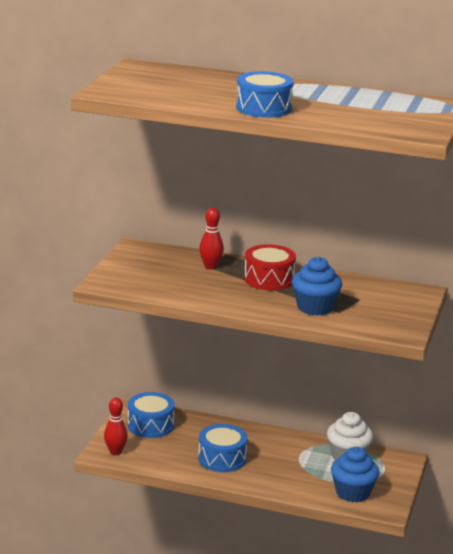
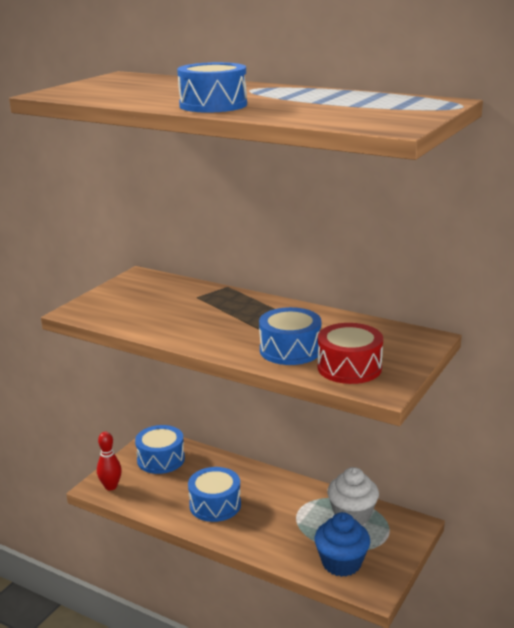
camera: 15 degrees right, 0 degrees up
(210, 266) = (202, 299): red bowling pin -> none
(269, 279) = (256, 315): red drum -> red drum (349, 367)
(315, 307) = (290, 350): blue cupcake -> blue drum

